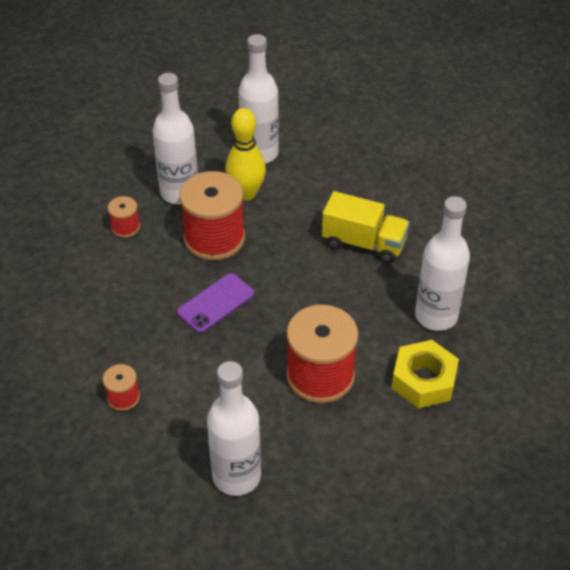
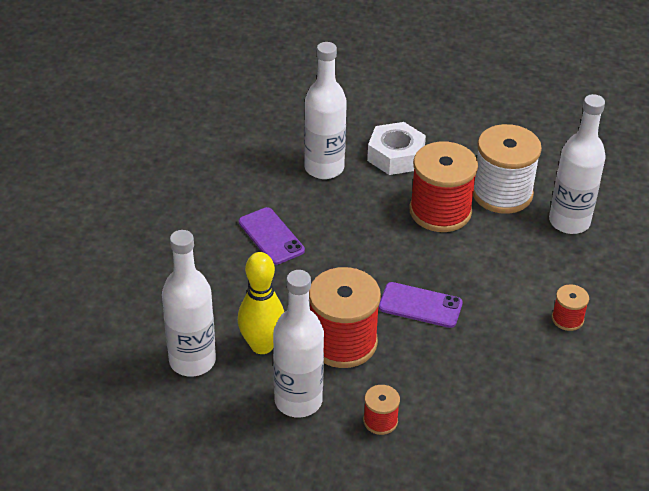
camera: 120 degrees left, 5 degrees down
(314, 441) = (502, 193): none -> white spool
(364, 243) = (271, 236): yellow truck -> purple phone
(423, 380) = (395, 156): yellow nut -> white nut

